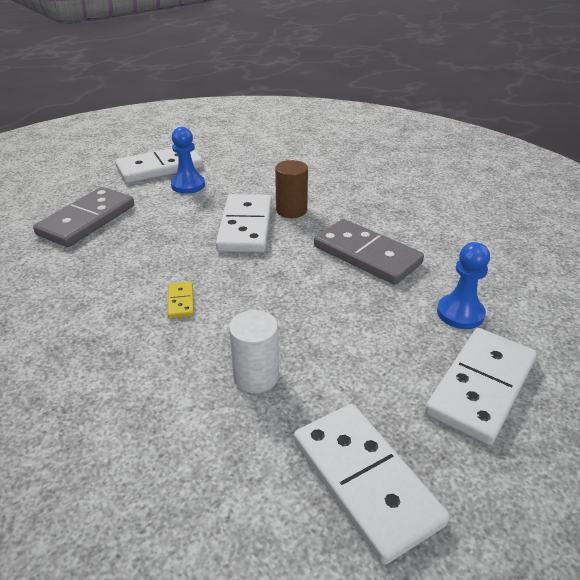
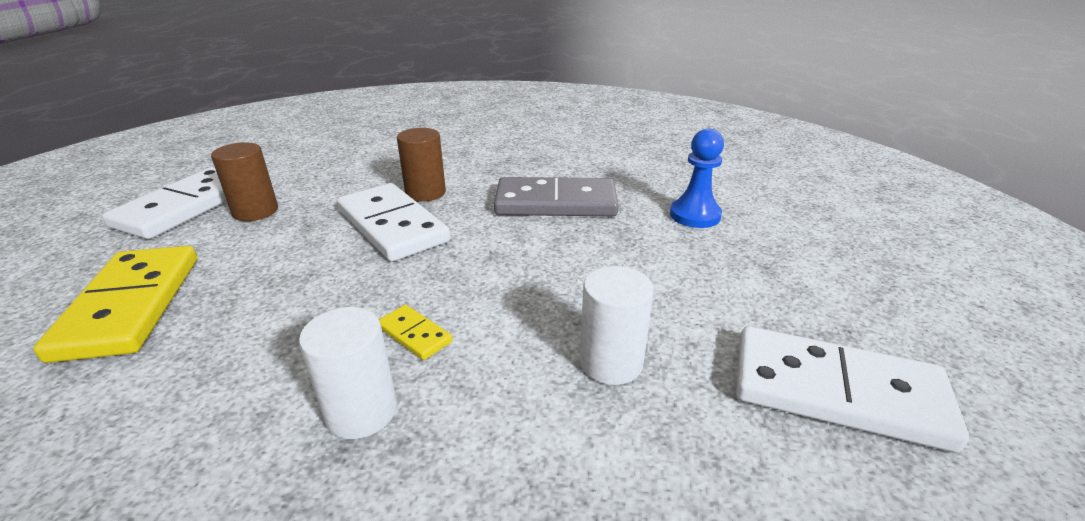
camera: 40 degrees left, 5 degrees down
(87, 220) = (131, 305): grey domino -> yellow domino
(117, 327) = (361, 411): none -> white cylinder
(188, 185) = (255, 211): blue pawn -> brown cylinder
(480, 387) = (789, 261): white domino -> none

